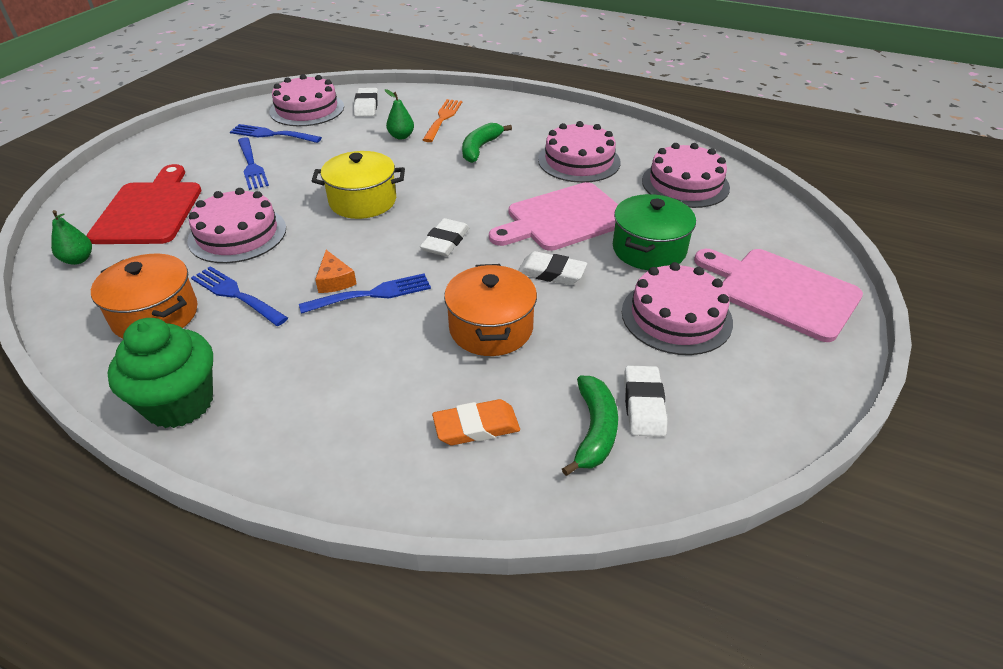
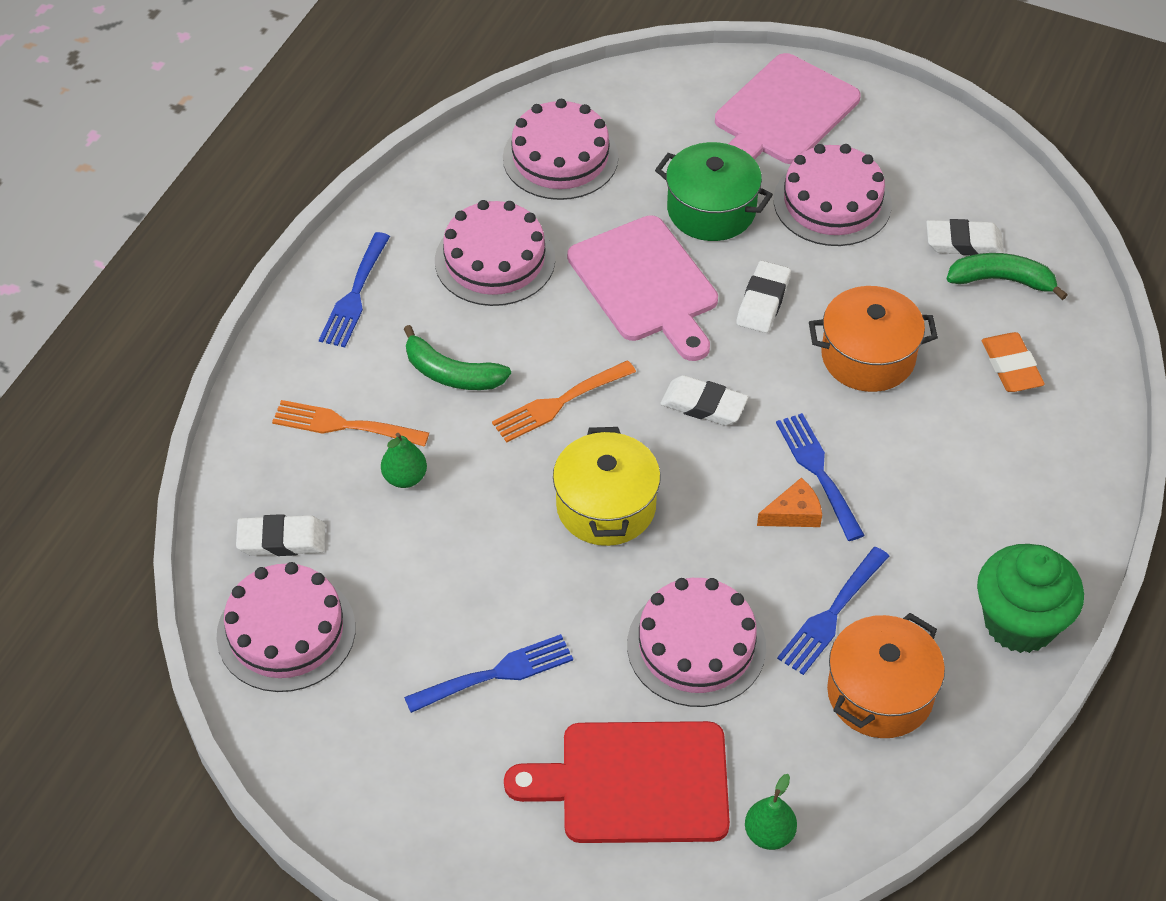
camera: 90 degrees left, 10 degrees up
(272, 134) = (385, 668): blue fork -> blue fork (355, 295)
(452, 184) = (559, 403): none -> orange fork

